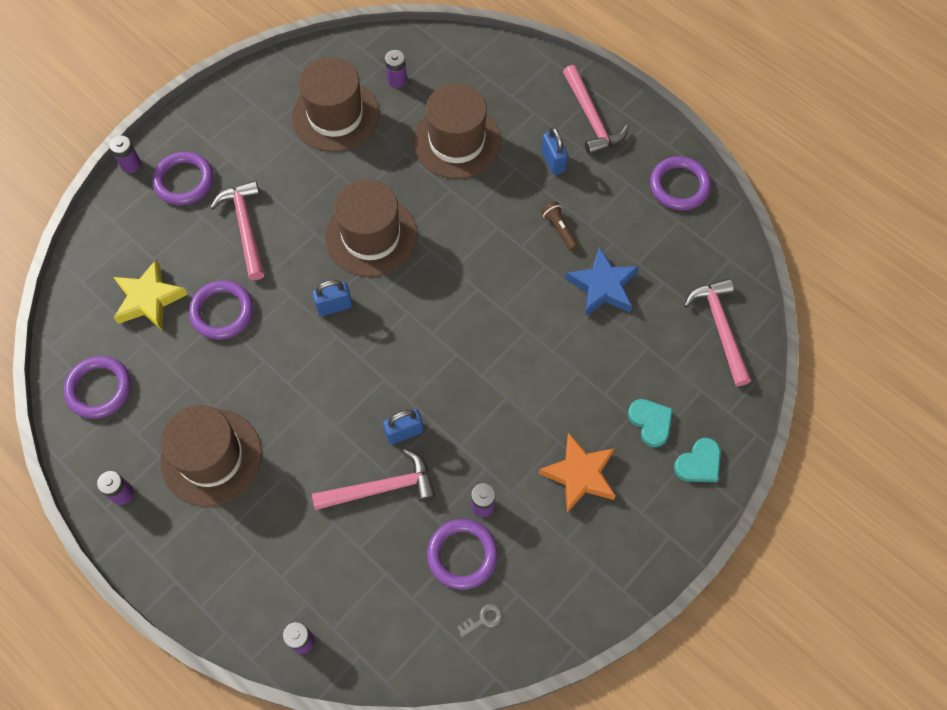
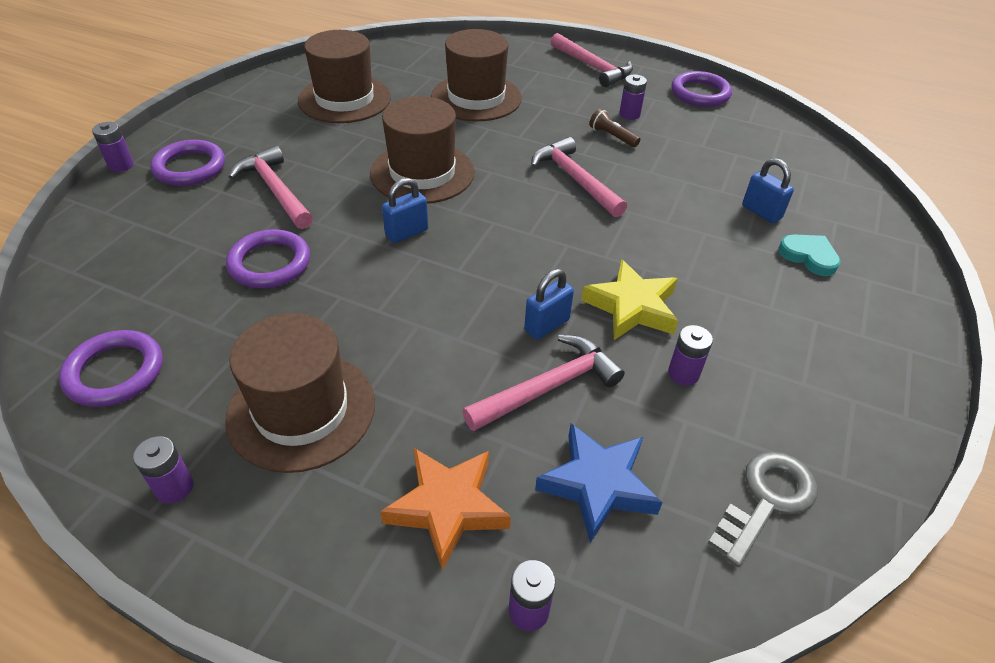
camera: 20 degrees left, 20 degrees down
(149, 299) = (169, 270): yellow star -> yellow star (632, 307)
(397, 80) = (396, 70): purple battery -> purple battery (629, 114)
(462, 555) = (692, 432): purple ring -> none
(483, 619) = (766, 500): grey key -> grey key, size x2.10
(553, 161) = (576, 96): blue padlock -> blue padlock (761, 212)
(579, 474) = (771, 317): orange star -> orange star (447, 507)
(603, 286) = (682, 167): blue star -> blue star (598, 485)
(699, 463) = (884, 278): turquoise heart -> none
(720, 328) = (814, 174): pink hammer -> pink hammer (575, 179)

